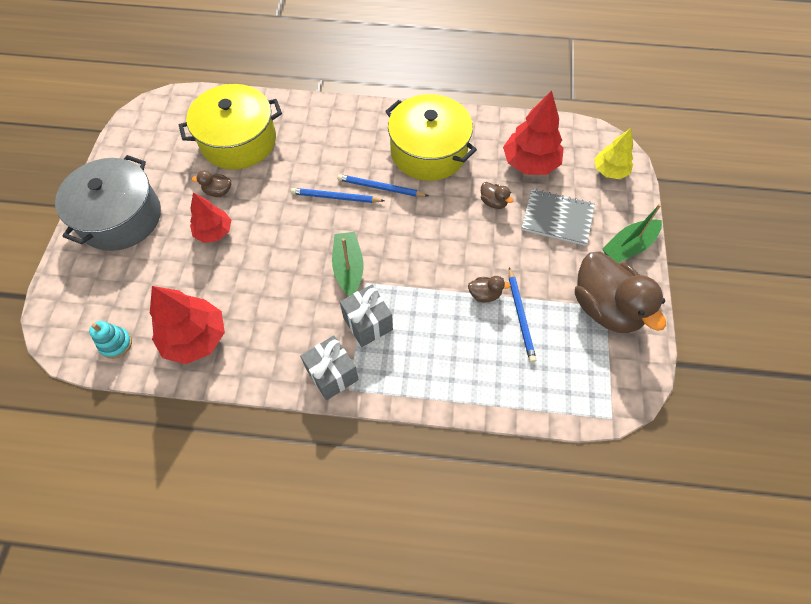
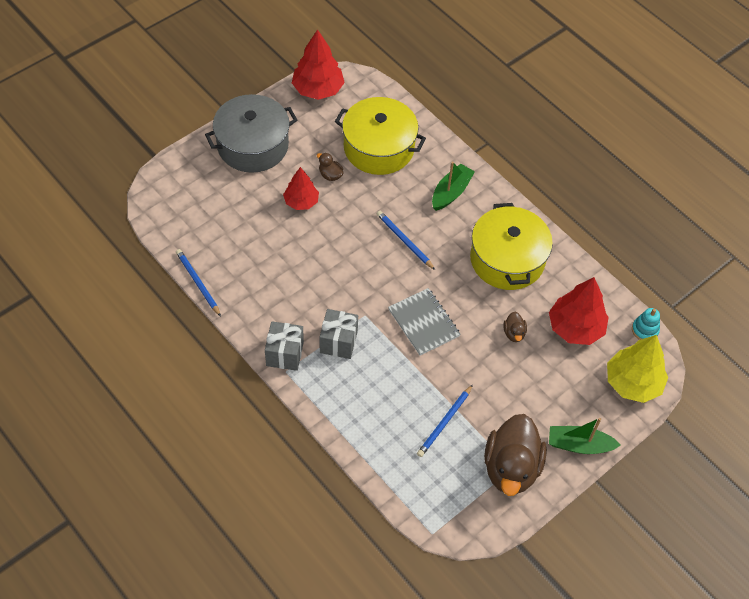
camera: 40 degrees right, 5 degrees down
(116, 344) = (178, 228): turquoise stacking toy -> turquoise stacking toy (644, 330)
(195, 338) = (226, 262): red tree -> red tree (318, 89)
(348, 268) = (363, 296): green boat -> green boat (451, 192)
(380, 188) = (443, 258): blue pencil -> blue pencil (198, 283)
(484, 294) = (436, 388): brown duck -> none
(557, 218) = (548, 382): grey notebook -> grey notebook (423, 323)
(609, 171) = (632, 383): yellow tree -> yellow tree, size x1.57

